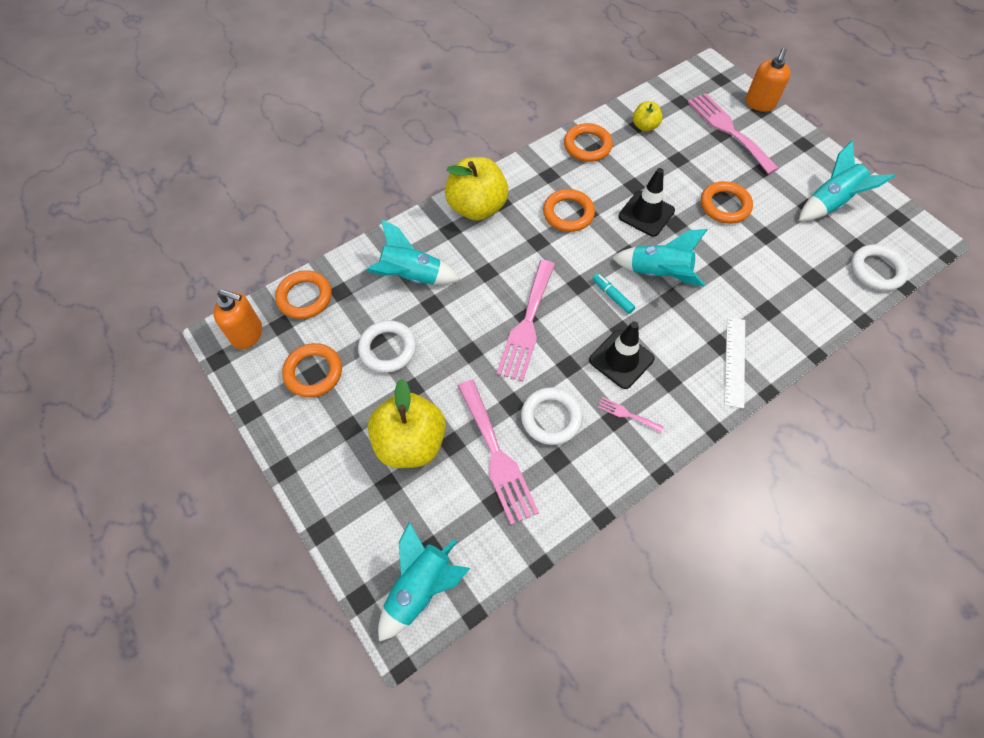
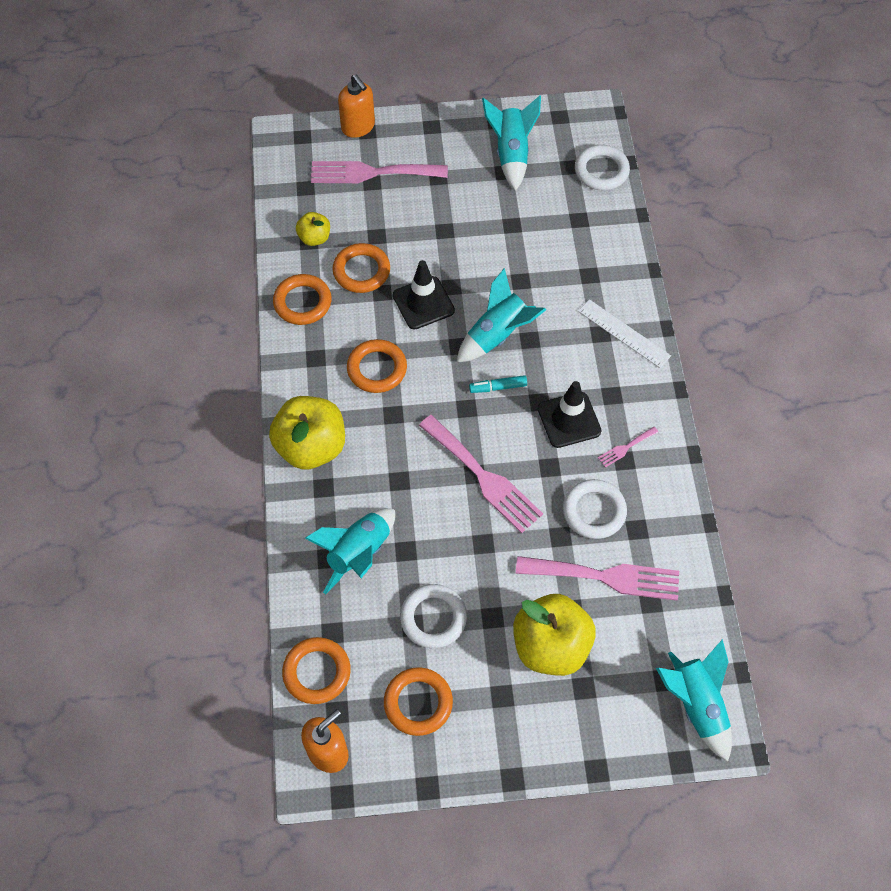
camera: 60 degrees left, 0 degrees up
(724, 205) = (458, 234): orange ring -> orange ring (361, 271)

